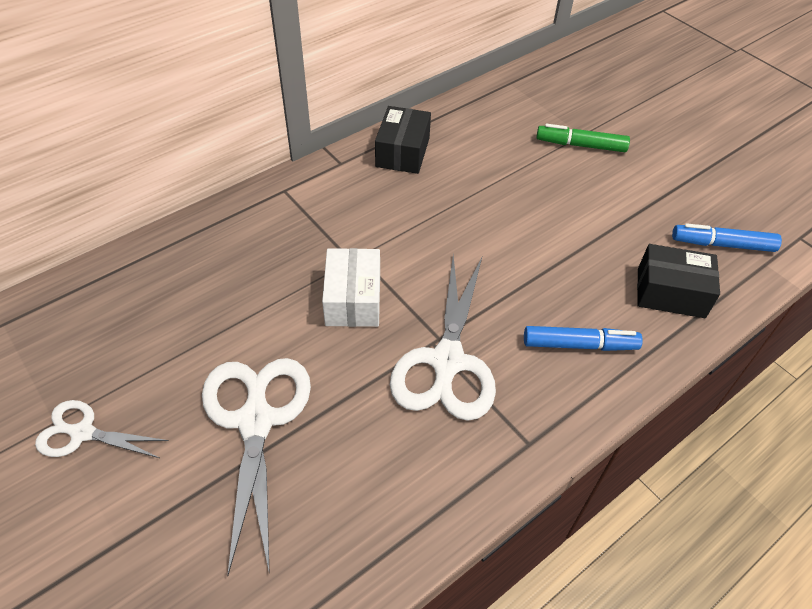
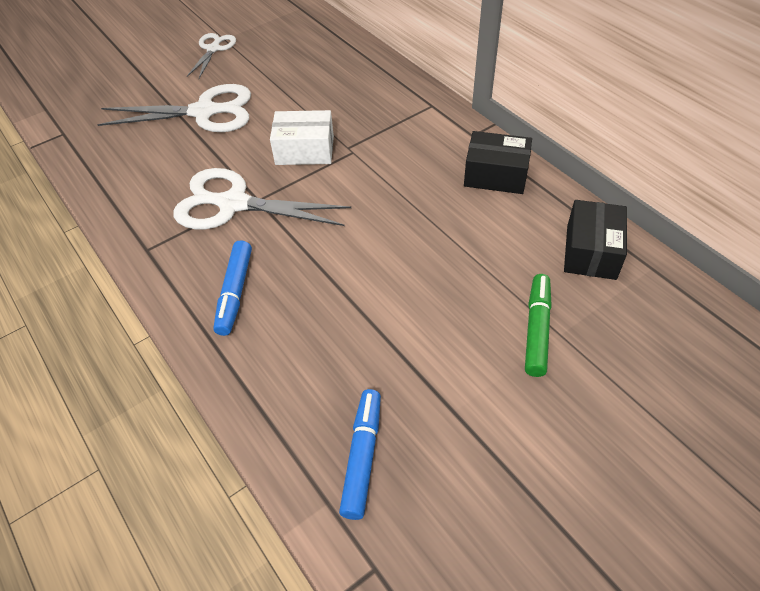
camera: 95 degrees right, 0 degrees up
(670, 293) = (289, 382): black box -> black box (591, 252)

